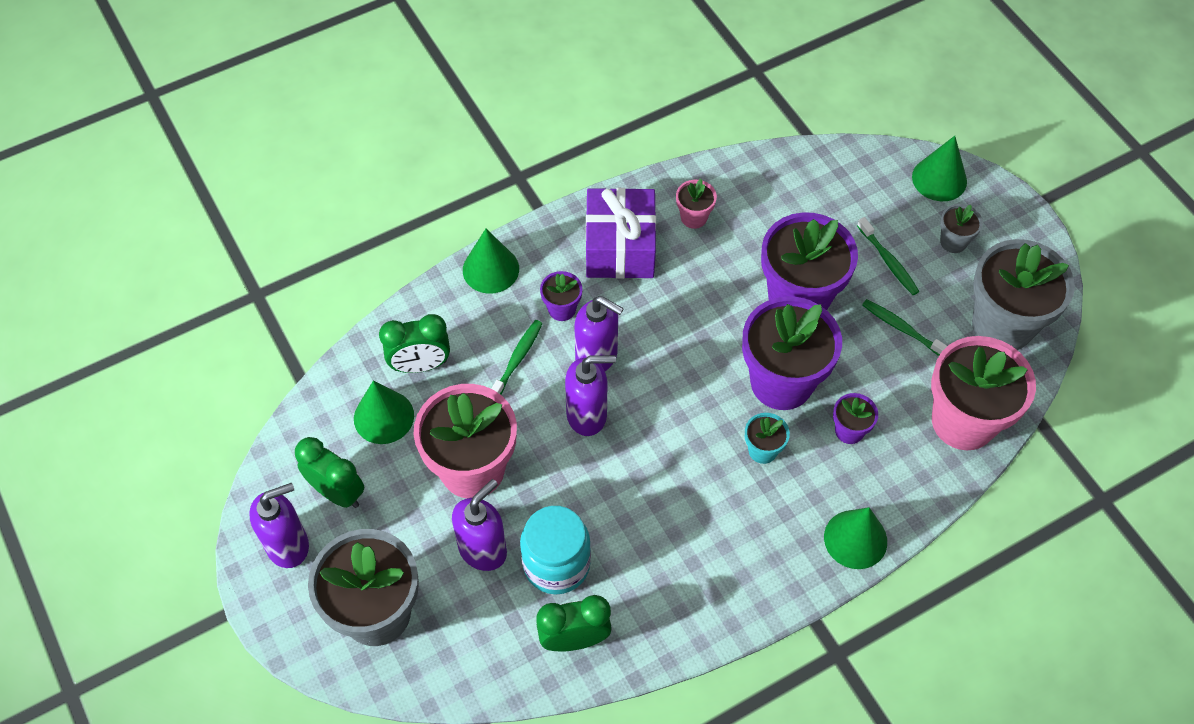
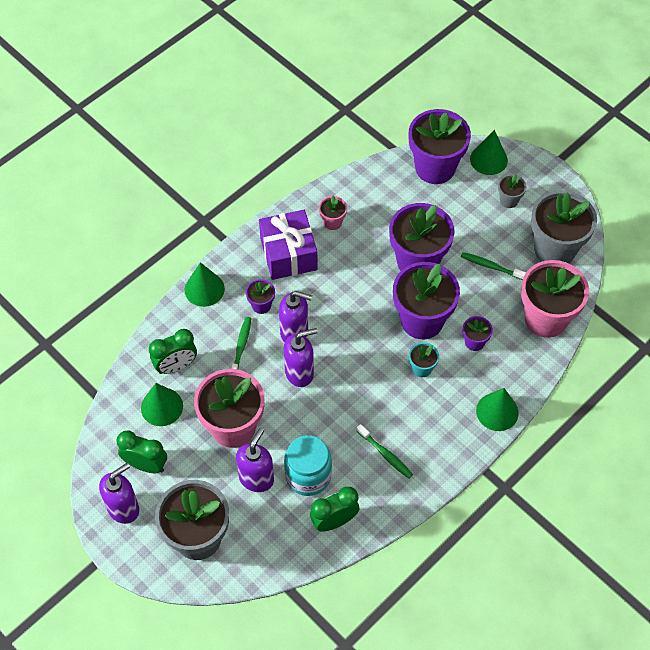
camera: 15 degrees left, 0 degrees up
(859, 174) = (435, 168): none -> purple flower pot
(888, 261) = (469, 223): green toothbrush -> green toothbrush (385, 454)

